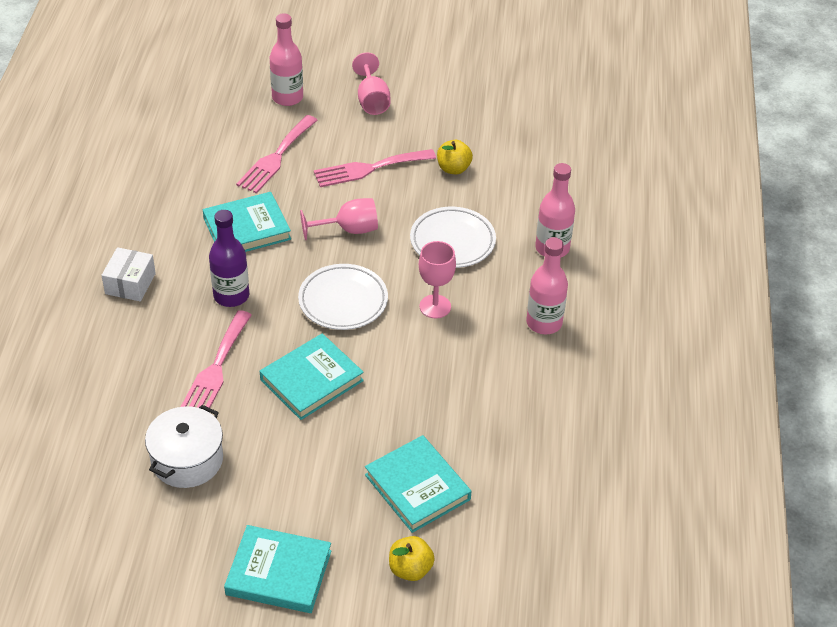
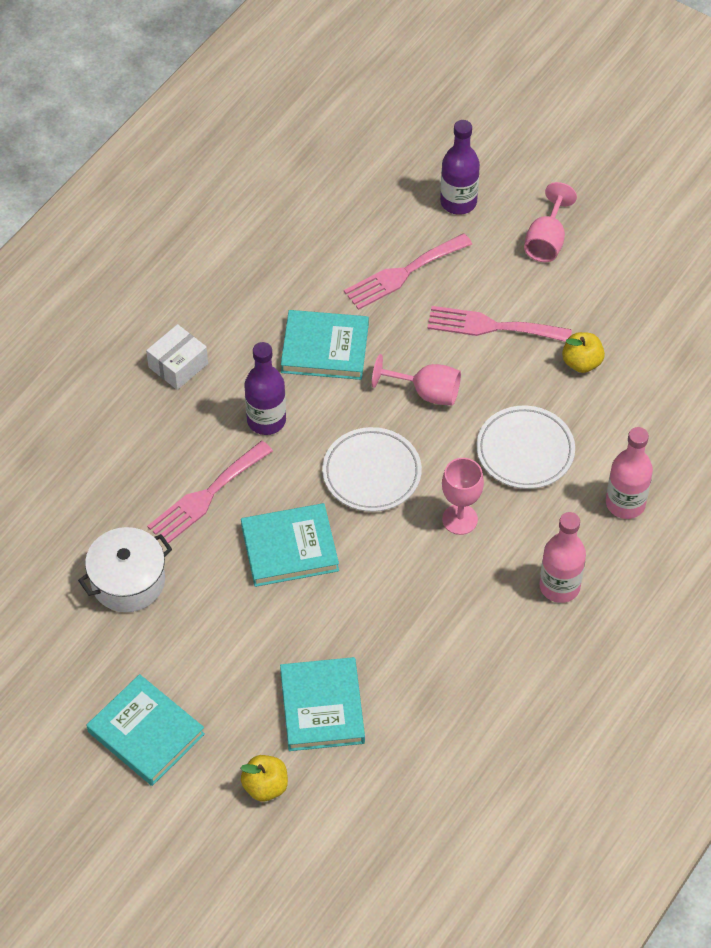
camera: 30 degrees right, 10 degrees up
(287, 97) = (458, 202): pink bottle -> purple bottle

